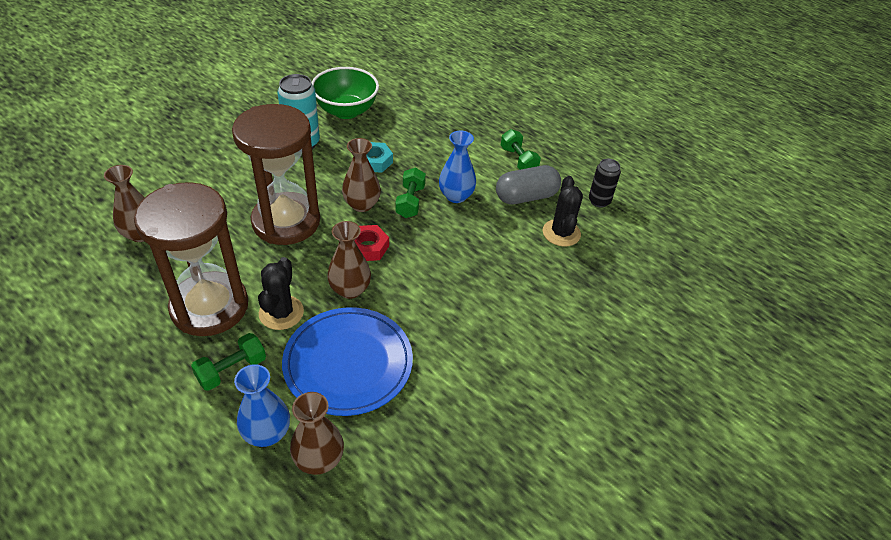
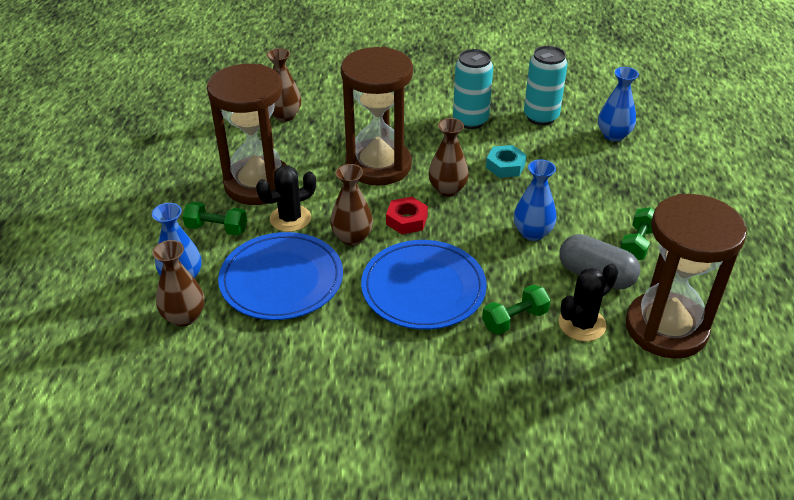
camera: 55 degrees right, 5 degrees down
(346, 111) = (541, 117): green bowl -> turquoise can
(408, 97) = (613, 135): none -> blue vase
(410, 201) = (488, 212): green dumbbell -> green dumbbell (514, 319)
(449, 285) = (423, 288): none -> blue plate
(599, 201) = (666, 328): black can -> brown hourglass

